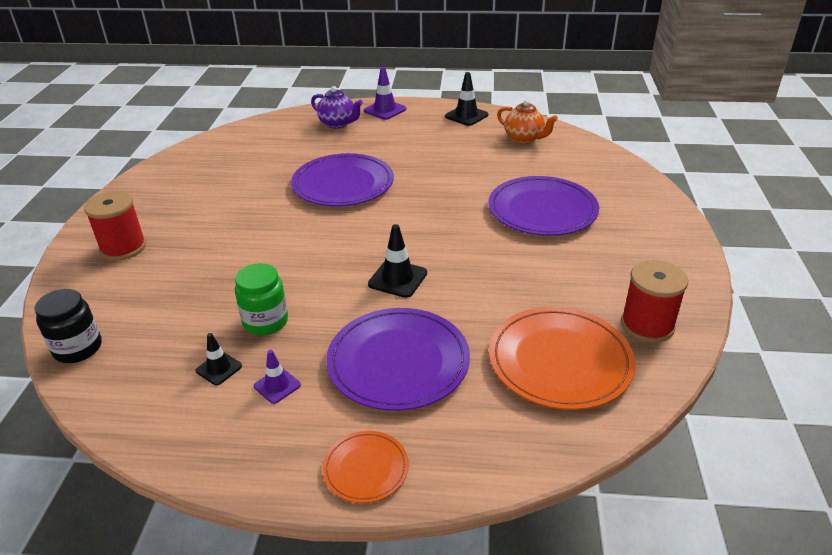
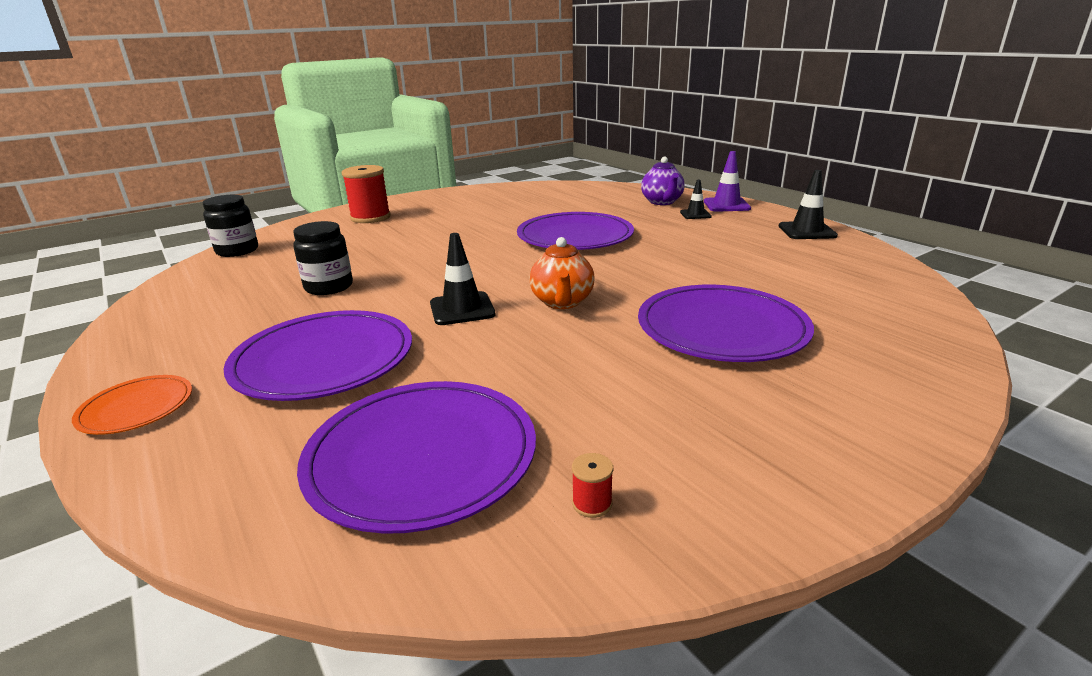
camera: 50 degrees right, 10 degrees down
(219, 368) = (248, 296): black traffic cone -> black traffic cone (695, 214)
(265, 322) = (329, 287): green jar -> black jar
(277, 386) = (241, 324): purple traffic cone -> none
(524, 139) = (840, 267): orange teapot -> orange teapot (562, 302)
(560, 360) = (422, 456): orange plate -> purple plate
(647, 325) = (592, 503): red spool -> red spool, size x0.40

